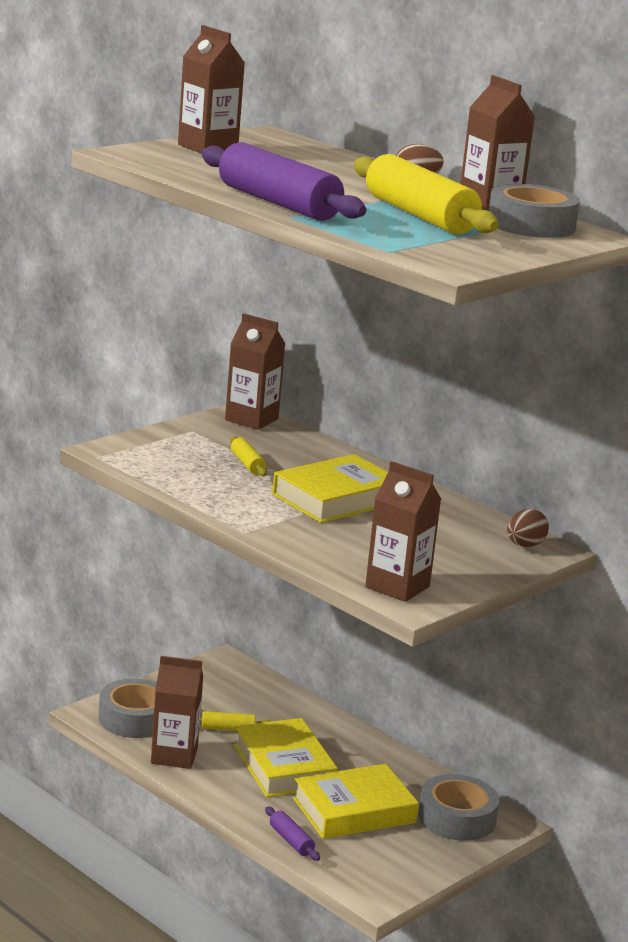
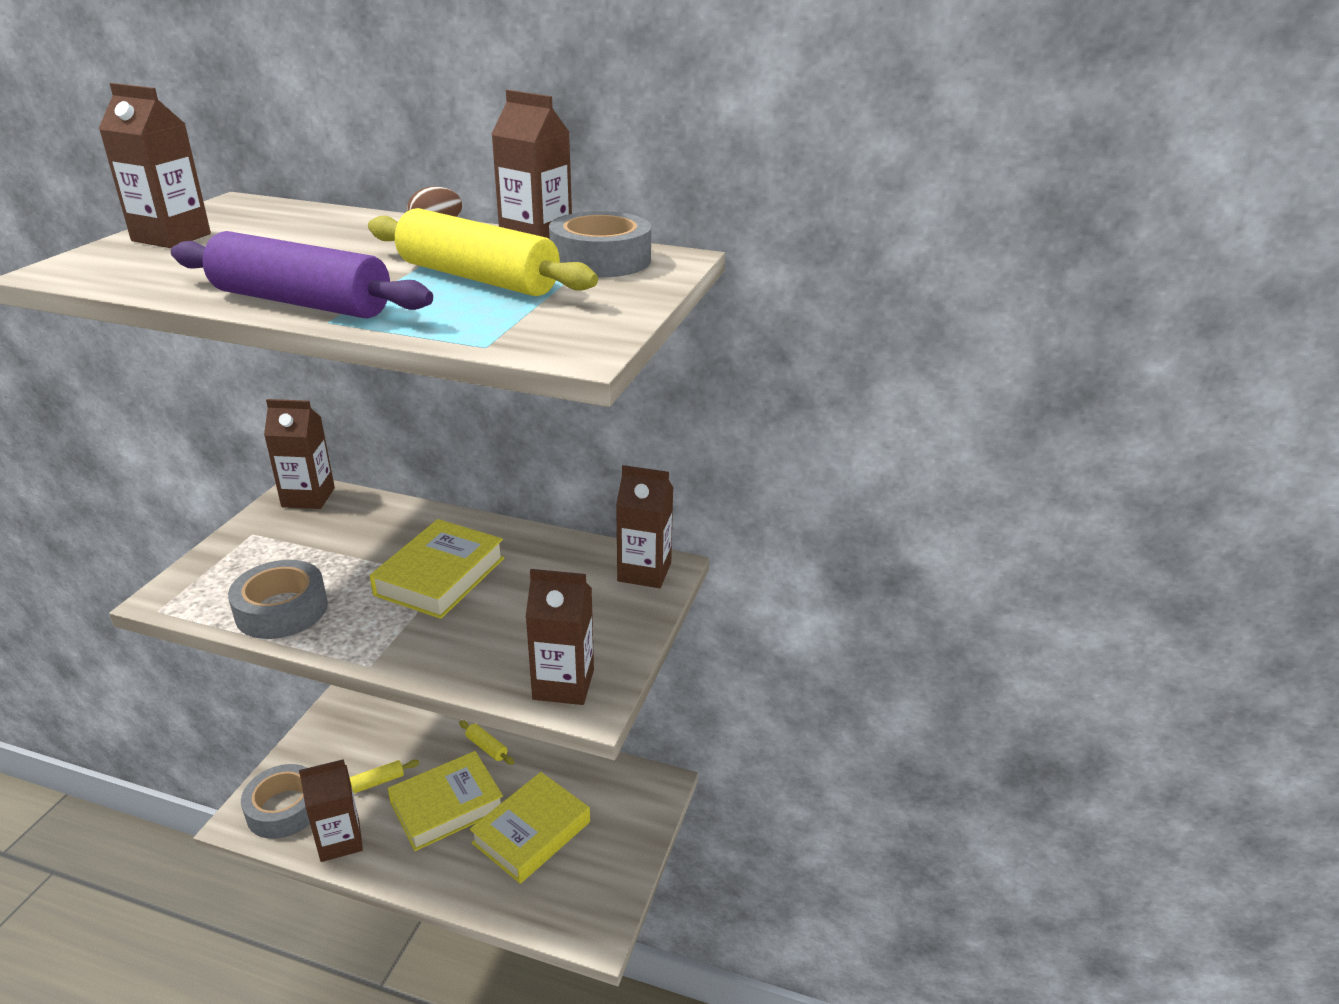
camera: 25 degrees left, 10 degrees up
(247, 464) = (329, 561): yellow rolling pin -> yellow rolling pin (487, 747)
(283, 766) = (447, 806): yellow book -> yellow book turned 75 degrees counterclockwise
(291, 841) = (493, 901): purple rolling pin -> none
(457, 818) = (620, 799): grey tape -> grey tape (281, 610)
(524, 545) = (644, 572): brown egg -> brown carton

